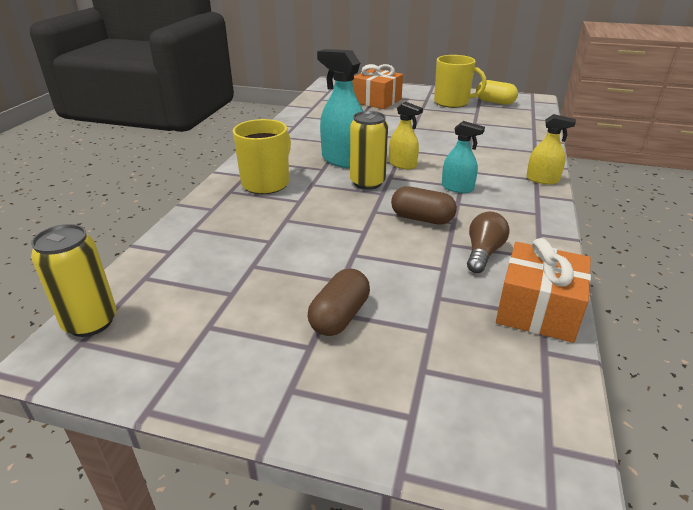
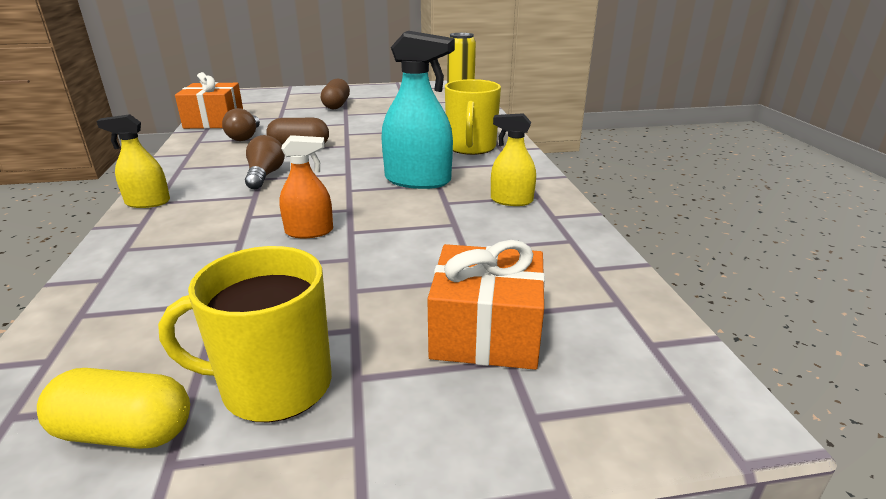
camera: 155 degrees right, 5 degrees down
(367, 183) = (369, 164): yellow can -> none
(402, 164) = (339, 188): yellow spray bottle -> yellow spray bottle (511, 200)
(431, 142) = (309, 231): none -> orange spray bottle
(457, 188) = (265, 175): turquoise spray bottle -> brown light bulb

